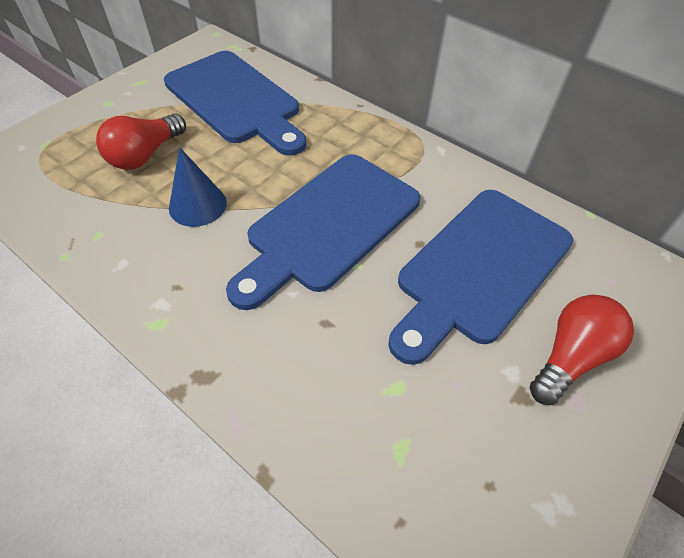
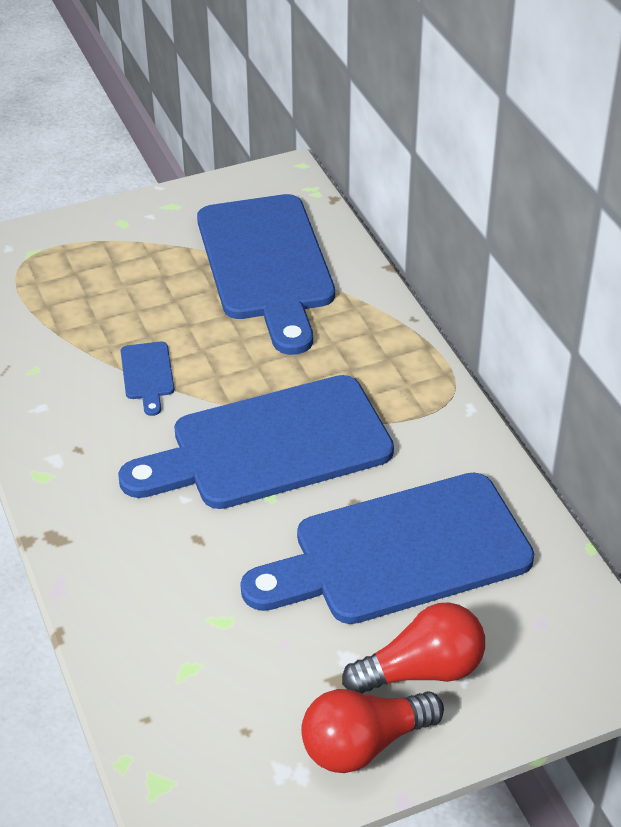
camera: 30 degrees right, 10 degrees down
(145, 155) = (127, 299): red light bulb -> red light bulb (364, 744)
(197, 205) = (147, 374): blue cone -> blue cutting board

